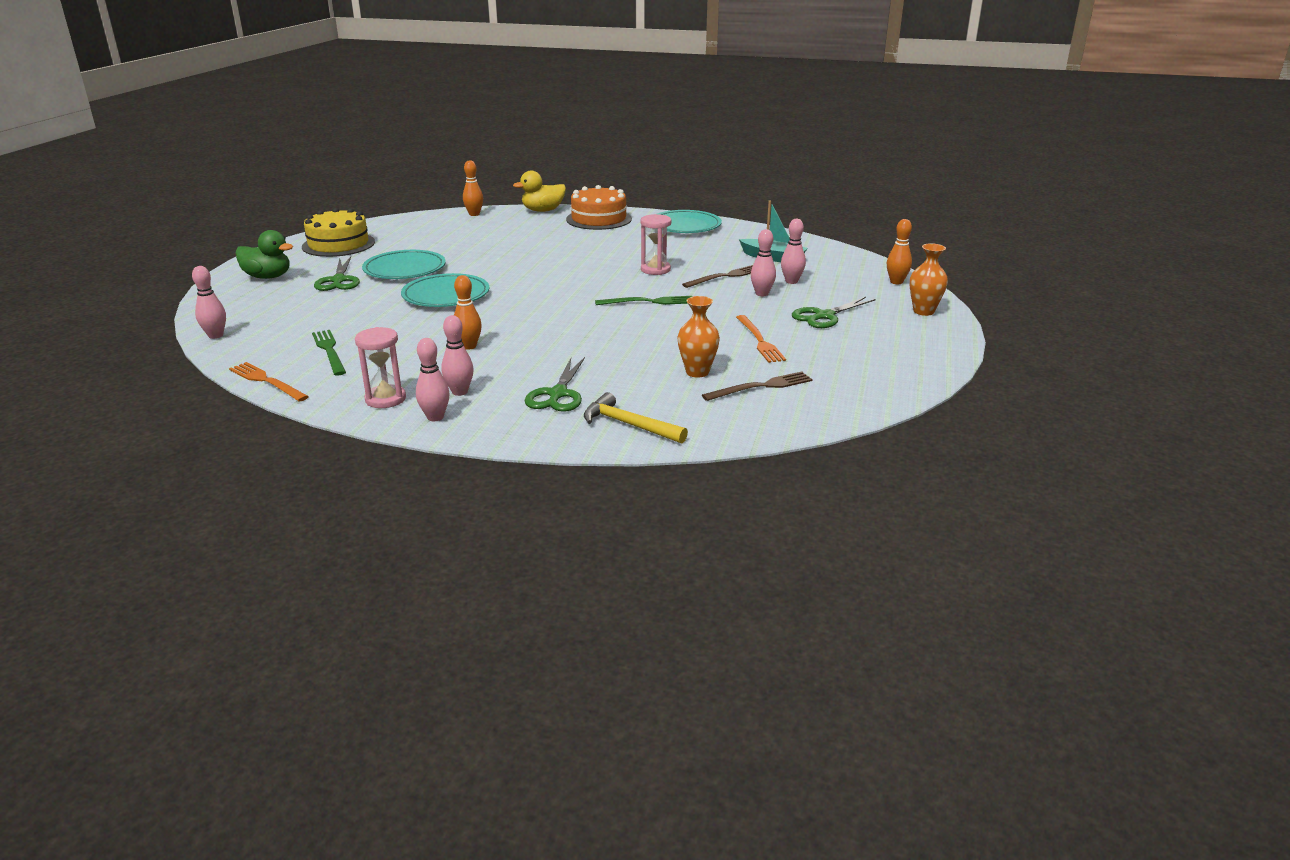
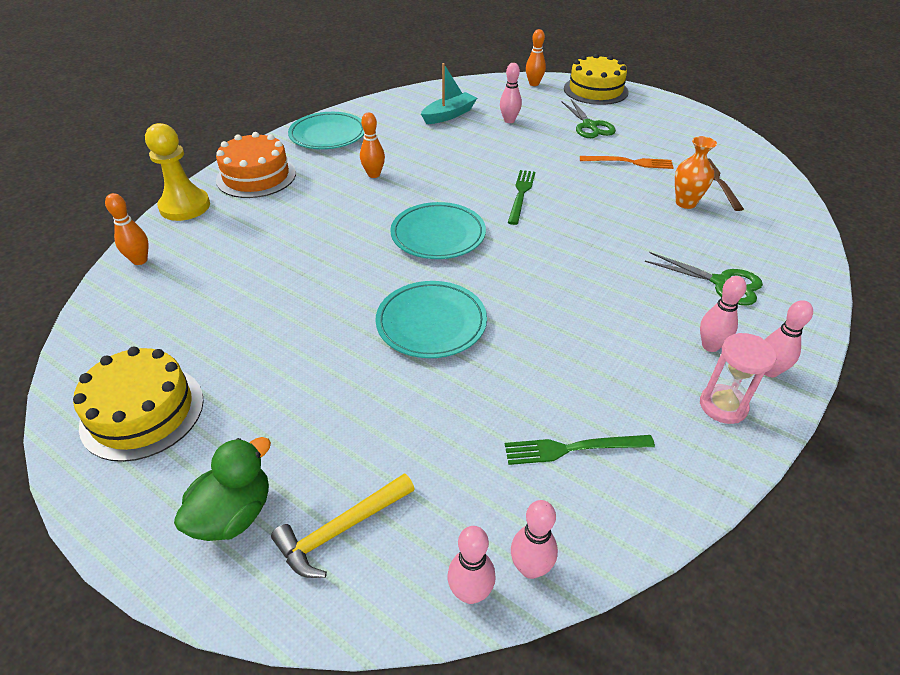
camera: 70 degrees left, 15 degrees up
(266, 381) = (658, 522): orange fork -> none
(338, 280) = (311, 422): green scissors -> none
(404, 269) = (313, 349): turquoise plate -> turquoise plate (438, 235)
(469, 346) = (594, 324): orange bowling pin -> orange bowling pin (374, 174)
(543, 210) = (185, 206): yellow duck -> yellow pawn
(629, 425) = (784, 255): yellow hammer -> yellow hammer (341, 530)
(655, 270) = (439, 174): pink hourglass -> none
(725, 276) = (480, 145): brown fork -> none
(762, 294) = (530, 139): pink bowling pin -> pink bowling pin (530, 568)
(923, 311) = (595, 90): orange vase -> yellow cake

